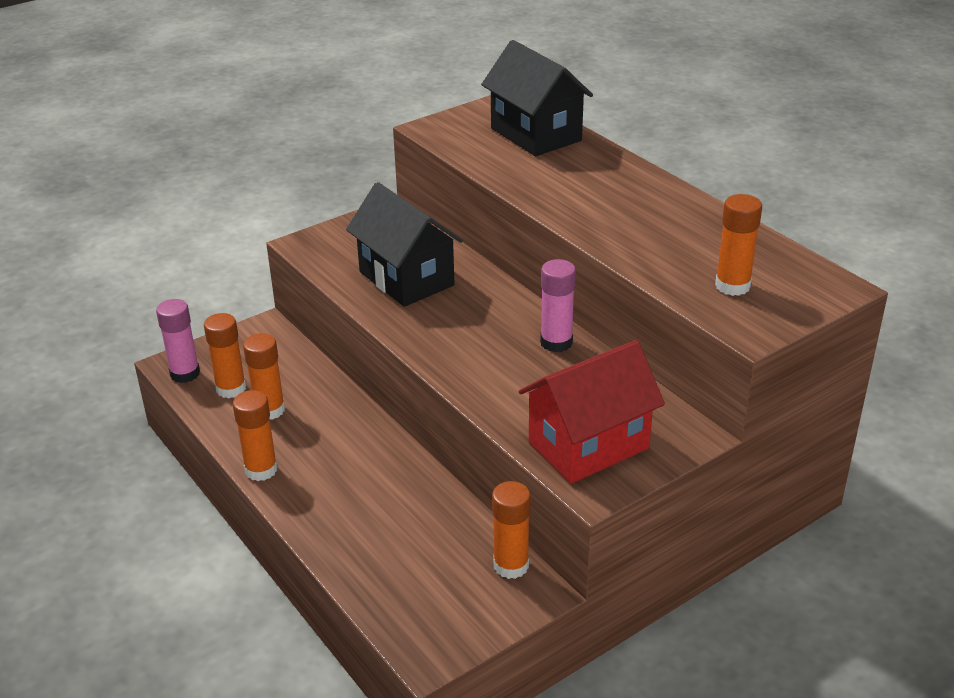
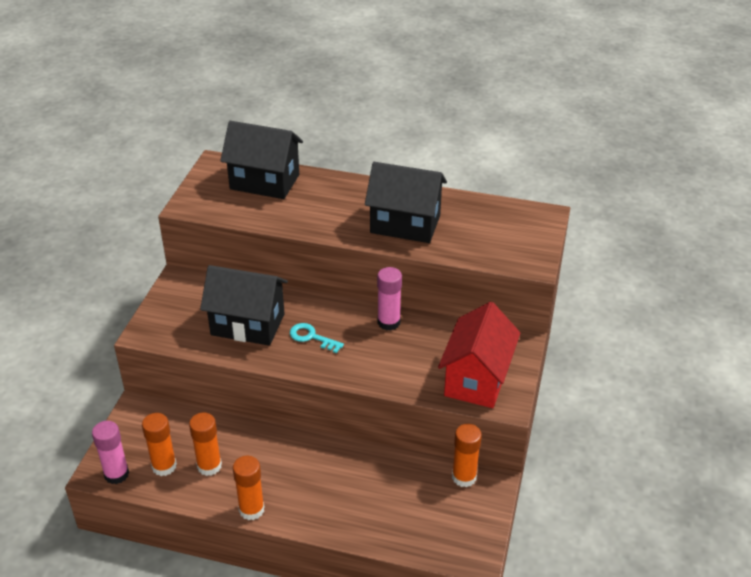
camera: 40 degrees left, 5 degrees up
(455, 319) = (312, 337): none -> turquoise key
(640, 228) = (405, 224): none -> black house
(732, 286) = (495, 240): orange glue stick -> none

